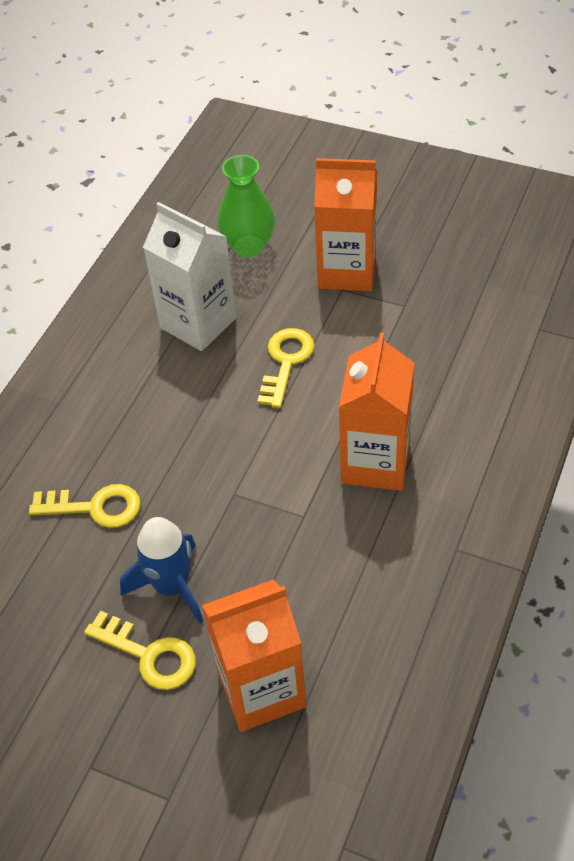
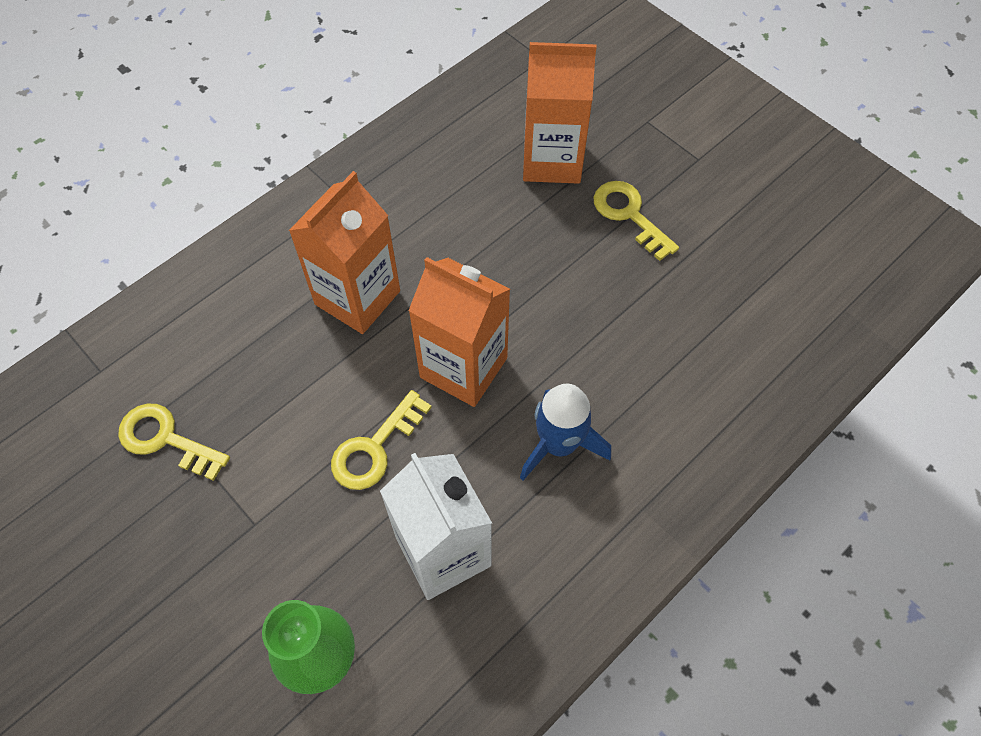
camera: 160 degrees left, 10 degrees up
(95, 507) = (637, 362): yellow key -> yellow key (166, 439)
(172, 586) = (591, 260): blue rocket -> blue rocket (559, 444)
(347, 271) = (231, 550): orange carton -> orange carton (463, 367)

